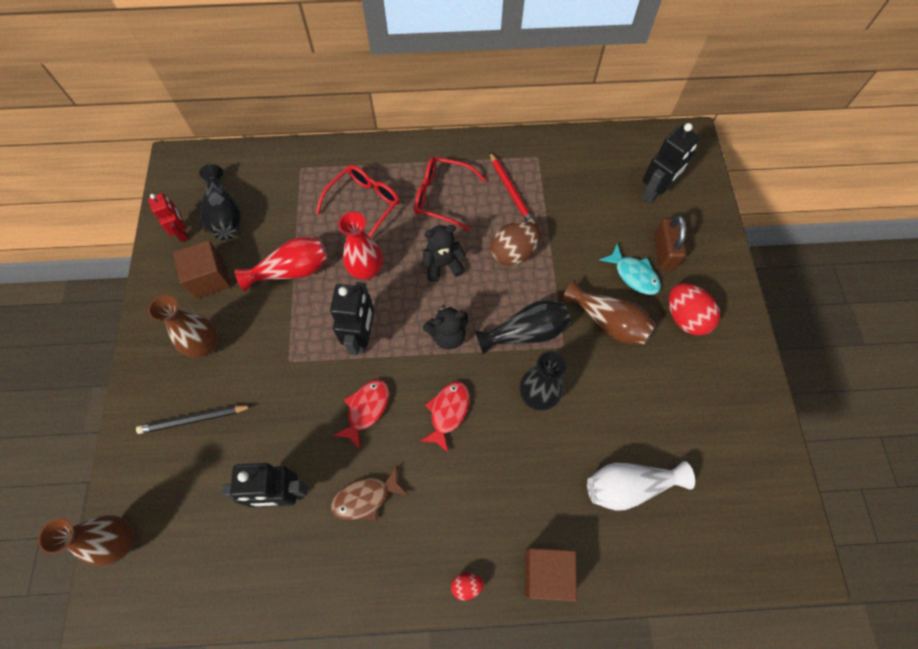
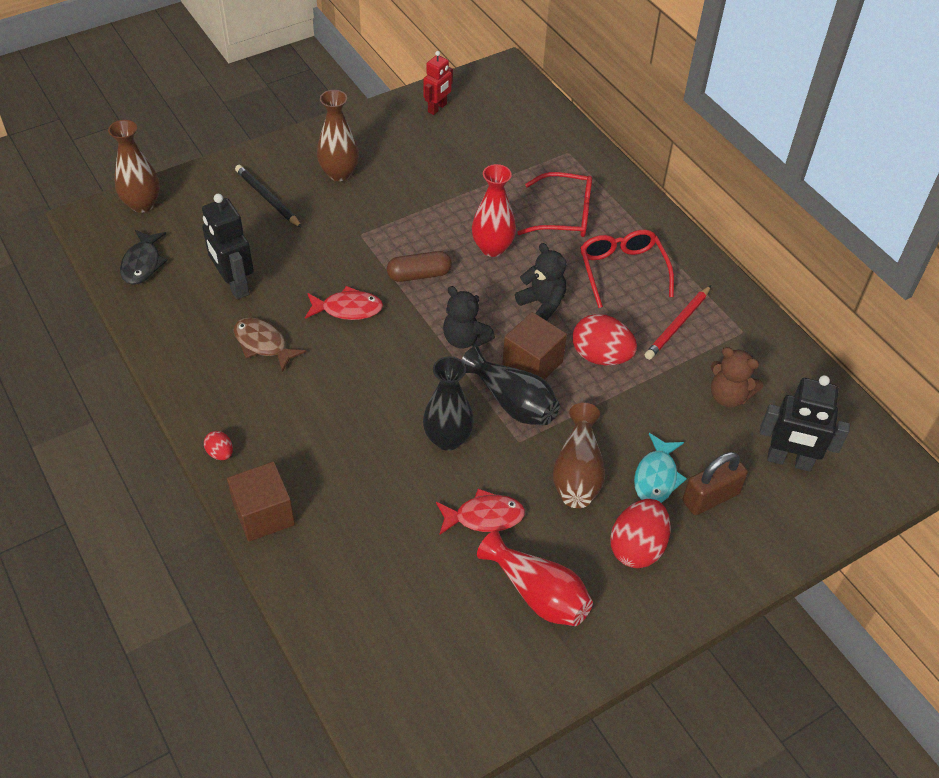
camera: 60 degrees right, 15 degrees down
(201, 571) = (142, 263): none -> black fish
(209, 278) = (405, 146): brown cube -> brown cube (532, 363)
(224, 214) = (476, 125): black vase -> none
(291, 271) = (452, 196): red vase -> red vase (538, 593)
(362, 337) = (419, 275): black robot -> brown capsule
(448, 412) = (383, 372): red fish -> red fish (484, 517)
(513, 253) = (601, 356): brown egg -> red egg
(587, 196) = (728, 396): none -> brown teddy bear
(629, 486) = (394, 557): white vase -> none

